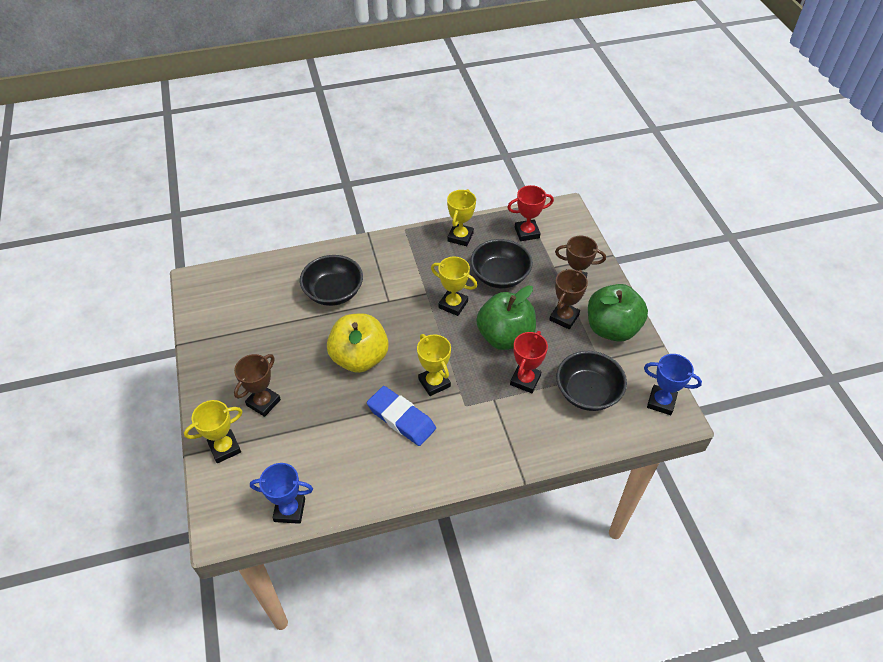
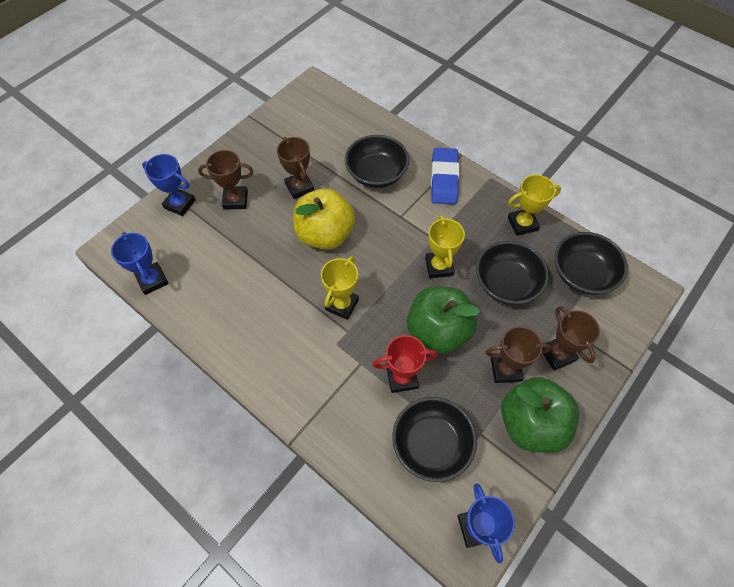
camera: 55 degrees right, 10 degrees up
(225, 448) = (180, 204): yellow trophy -> blue trophy
(296, 350) = (299, 187): none -> brown trophy
(401, 418) = (287, 302): blue eraser -> blue eraser (444, 179)
(527, 232) = (582, 274): red trophy -> black bowl

